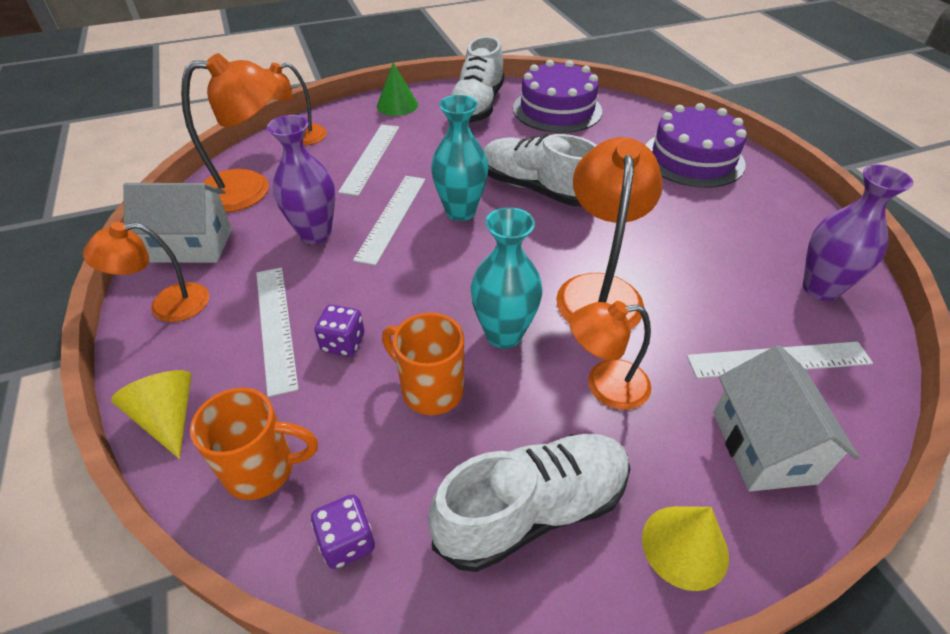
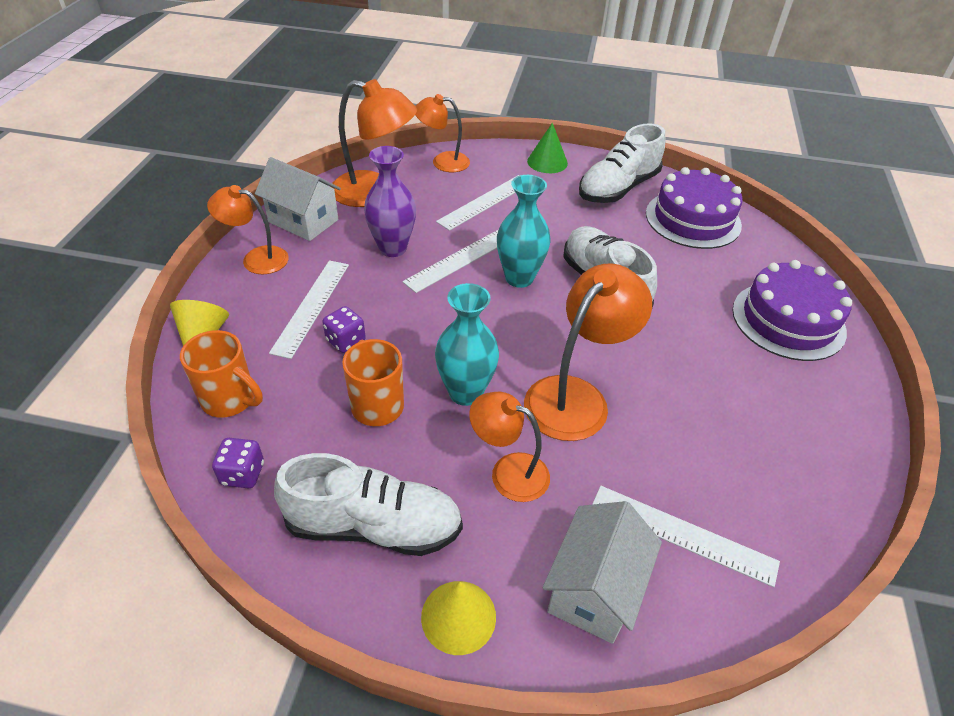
camera: 30 degrees right, 0 degrees up
(820, 288) = (794, 498): purple vase -> none

